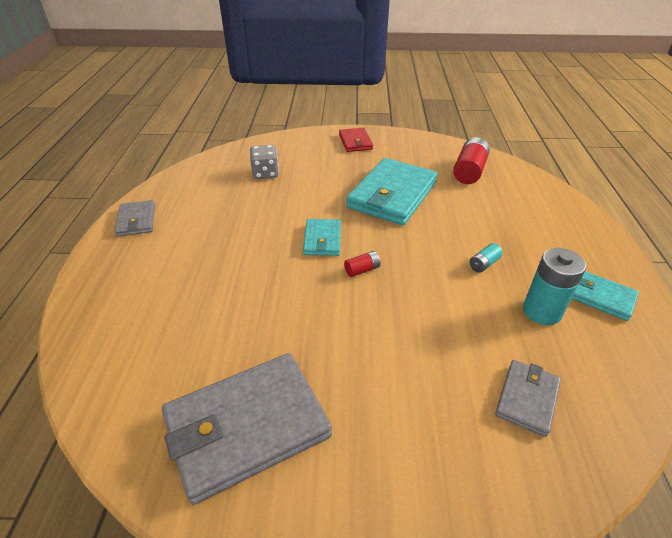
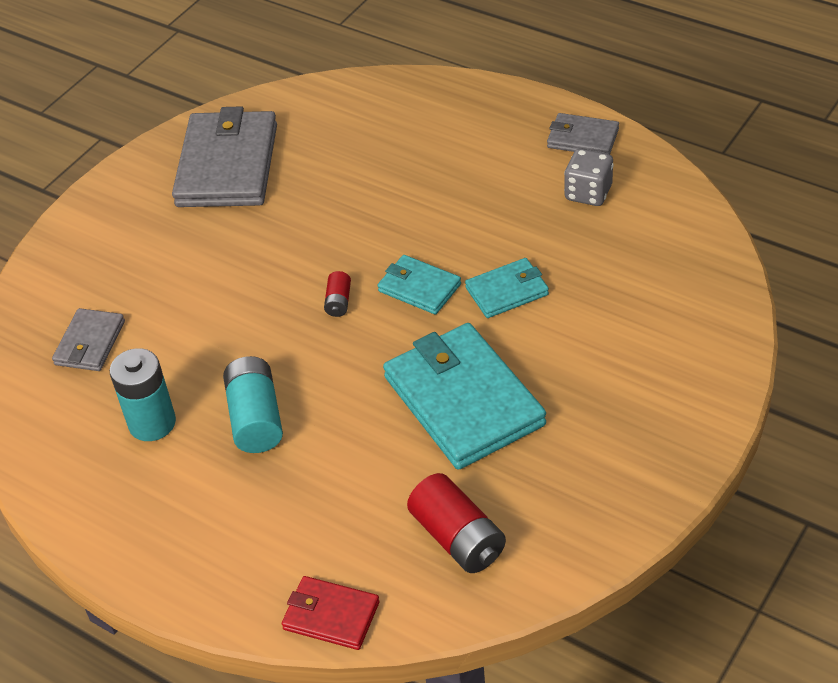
camera: 125 degrees right, 5 degrees up
(265, 173) = (623, 280): grey dice -> grey dice (588, 193)
(355, 142) = (660, 428): red wallet -> red wallet (331, 615)
(484, 264) = (256, 418): turquoise battery -> turquoise battery, size x1.96
(527, 399) = (90, 343): grey wallet -> grey wallet turned 45 degrees clockwise
(601, 297) = (119, 494): turquoise wallet -> turquoise wallet (507, 291)

